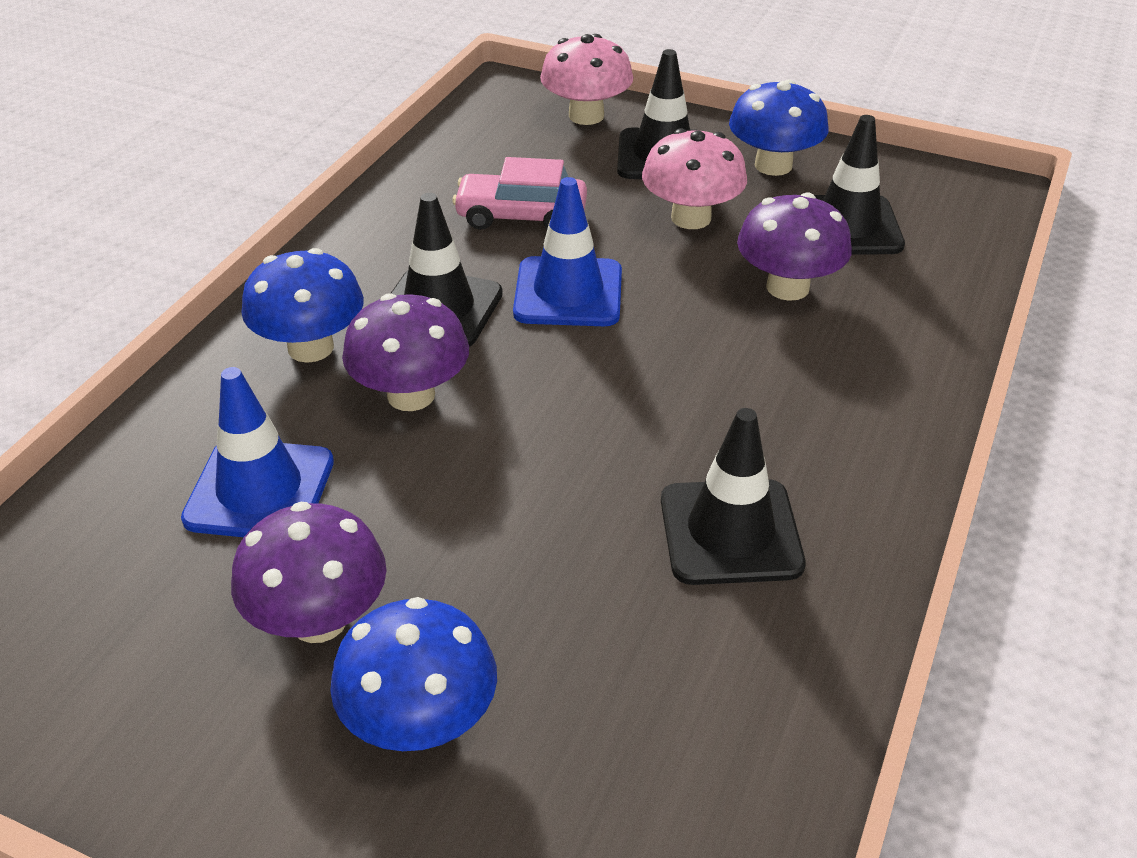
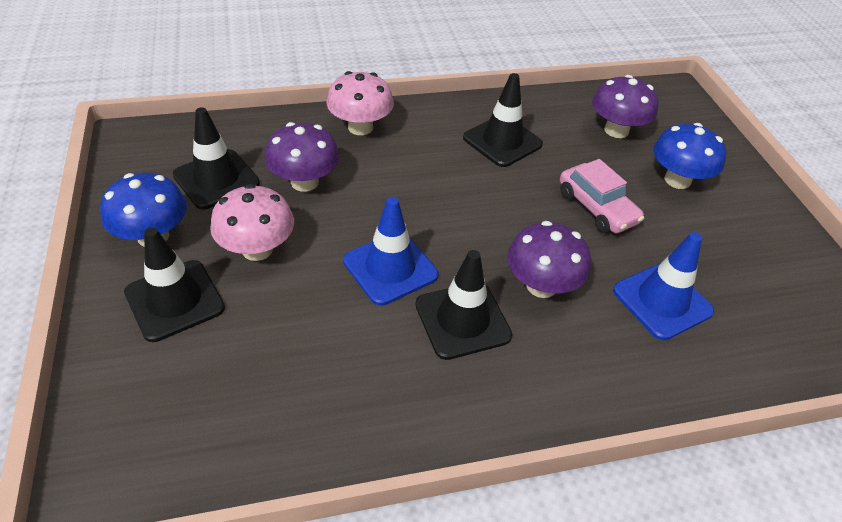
camera: 130 degrees left, 5 degrees up
(311, 347) = (557, 360): blue mushroom -> none
(319, 619) = (684, 232): purple mushroom -> purple mushroom (616, 130)
(521, 216) = (323, 339): pink car -> pink car (596, 208)
(586, 116) = (127, 384): pink mushroom -> pink mushroom (360, 127)

